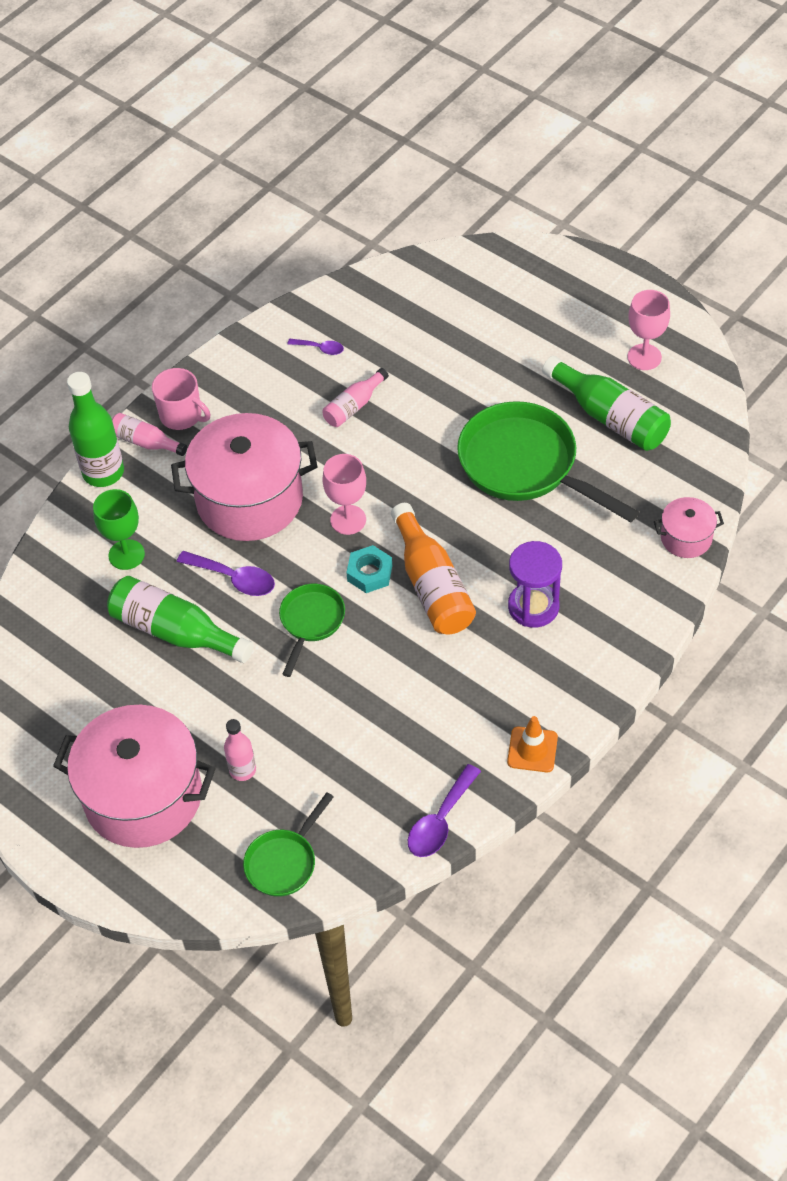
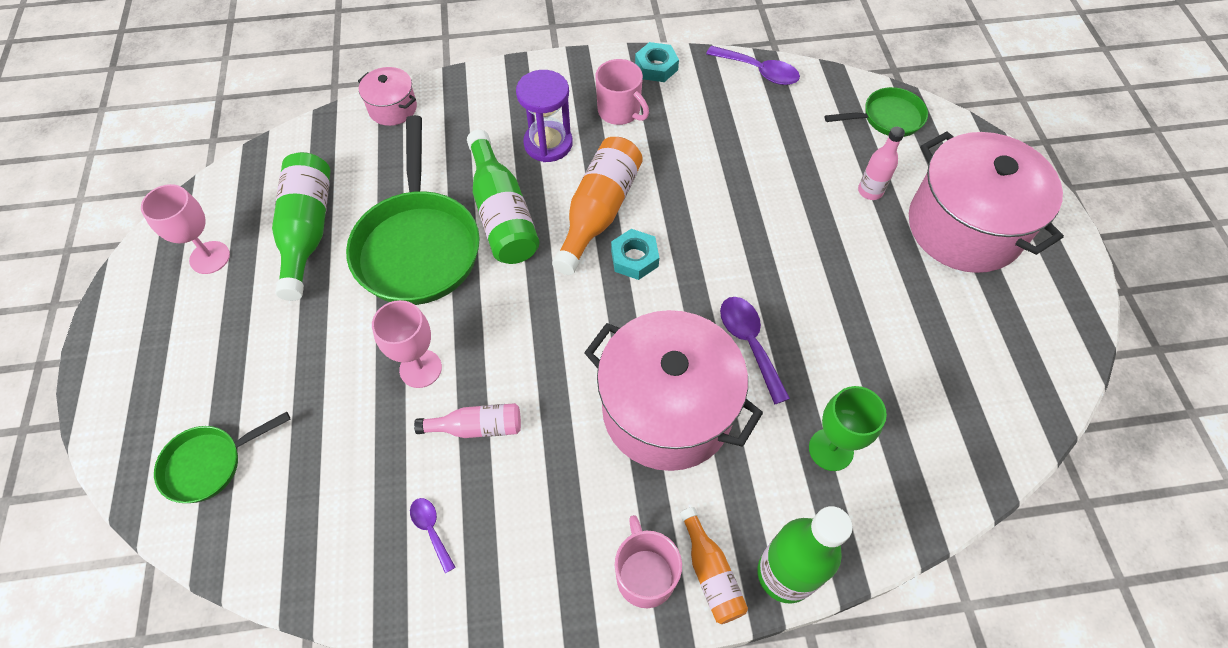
camera: 140 degrees left, 5 degrees up
(146, 442) = (711, 573): pink bottle -> orange bottle
(175, 631) = (840, 335): green bottle -> green bottle (502, 214)
(311, 622) = (719, 256): green pan -> green pan (209, 464)
(348, 520) = (603, 317): pink goblet -> pink goblet (420, 368)
(440, 821) = (759, 71): purple spoon -> purple spoon turned 45 degrees clockwise
(512, 680) = (620, 111): none -> pink mug
(532, 749) = (656, 67): orange traffic cone -> turquoise nut

